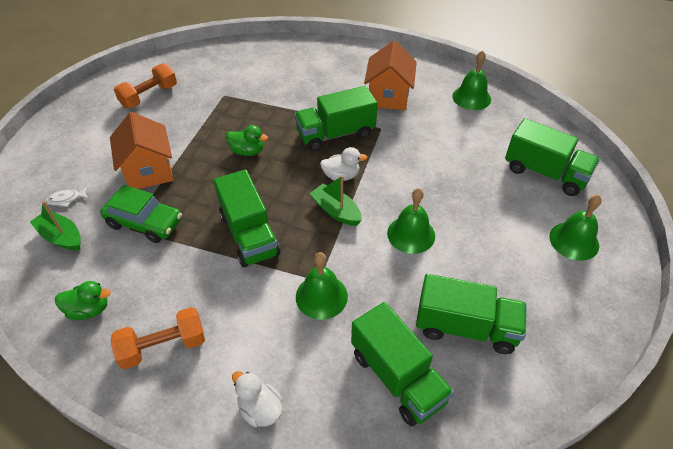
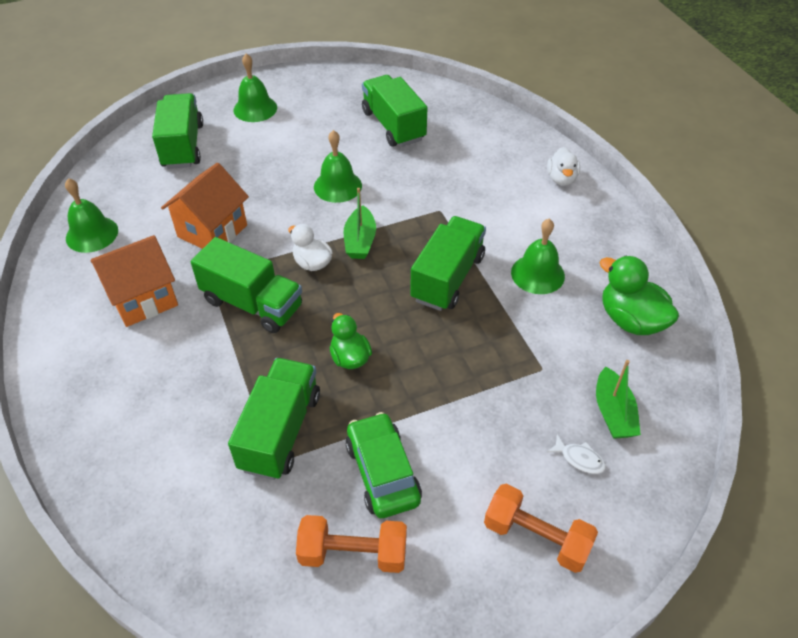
camera: 130 degrees left, 0 degrees up
(89, 309) = (630, 320): green duck -> green duck, size x1.56
(145, 223) = (523, 362): green car -> green car (382, 472)
(149, 171) = (466, 420): orange house -> orange house (212, 231)
(163, 346) = (592, 252): orange dumbbell -> orange dumbbell (536, 537)
(321, 296) = (452, 200): green bell -> green bell (537, 274)
(397, 377) = (465, 137): green truck -> green truck (280, 431)

